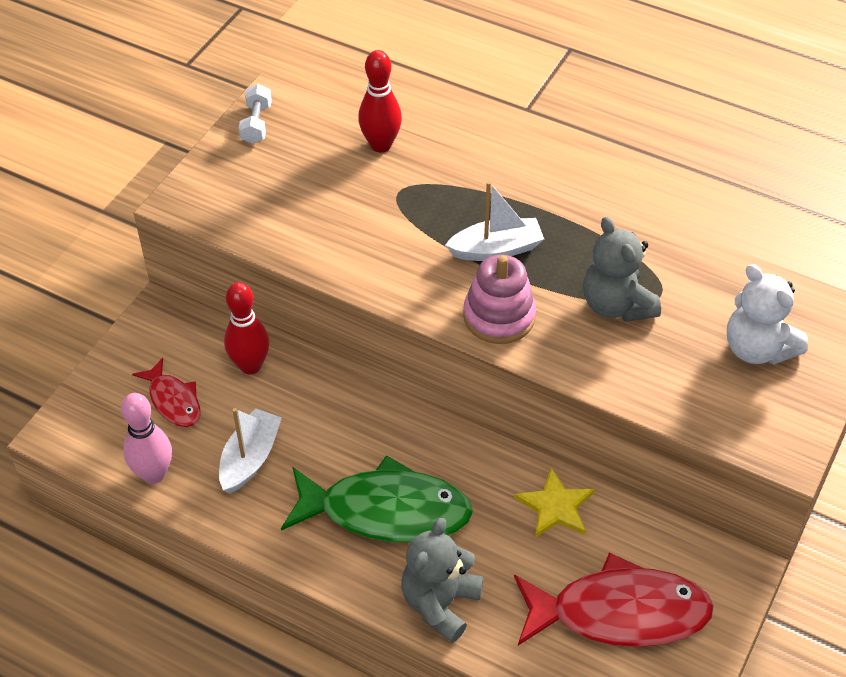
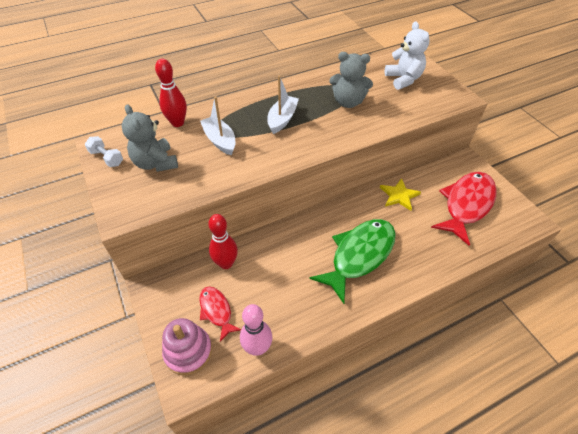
camera: 55 degrees left, 0 degrees up
(173, 401) = (216, 311): red fish -> red fish turned 120 degrees counterclockwise
(250, 458) = (284, 295): white boat -> white boat (220, 140)
(440, 603) = (425, 263): grey teddy bear -> grey teddy bear (156, 163)
(499, 316) = (322, 137): pink stacking toy -> pink stacking toy (188, 351)
(757, 348) = (403, 79): white teddy bear -> white teddy bear turned 105 degrees counterclockwise

